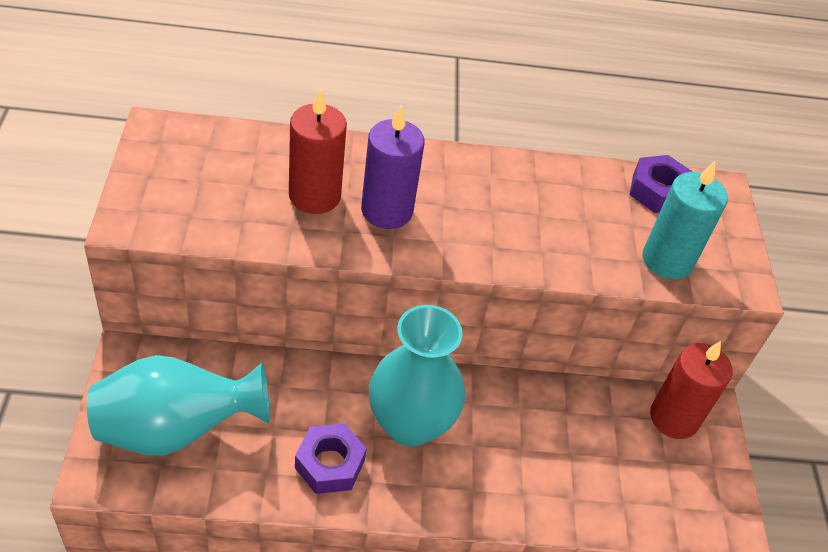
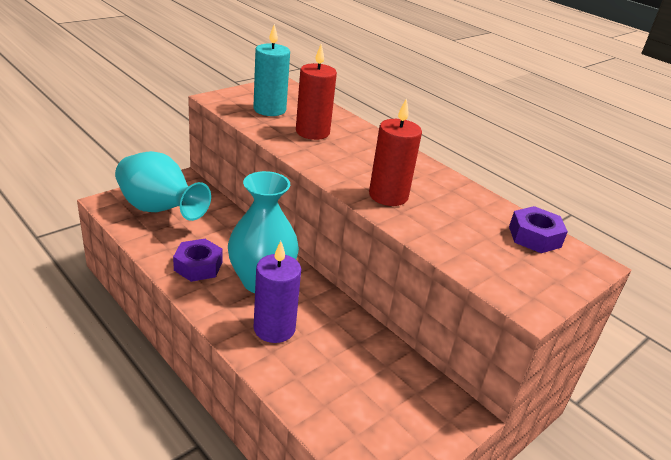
camera: 50 degrees right, 15 degrees down
(387, 211) = (339, 154): purple candle -> purple candle (274, 328)
(667, 260) = (484, 262): turquoise candle -> turquoise candle (269, 109)
(674, 418) = (428, 399): red candle -> red candle (388, 196)

